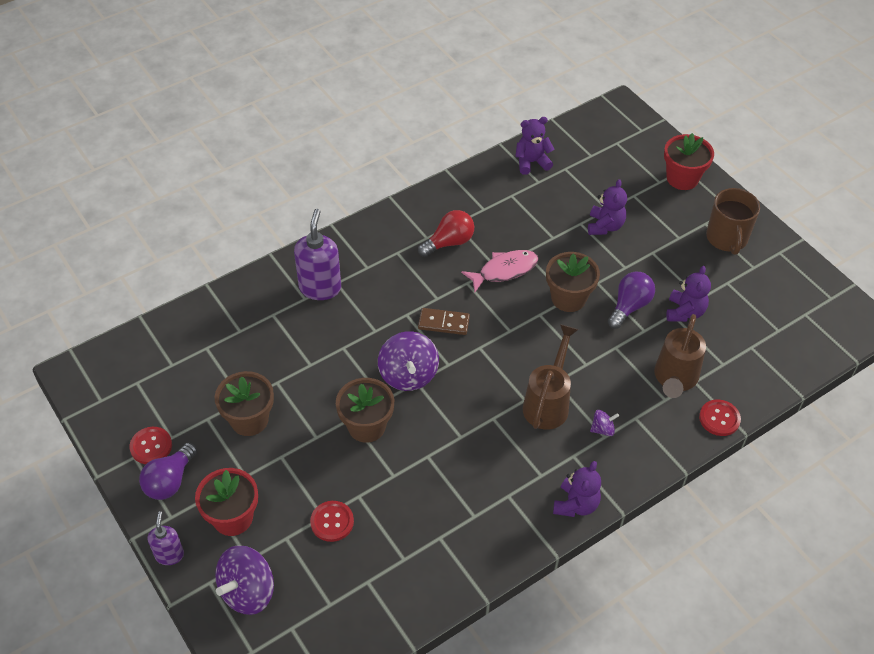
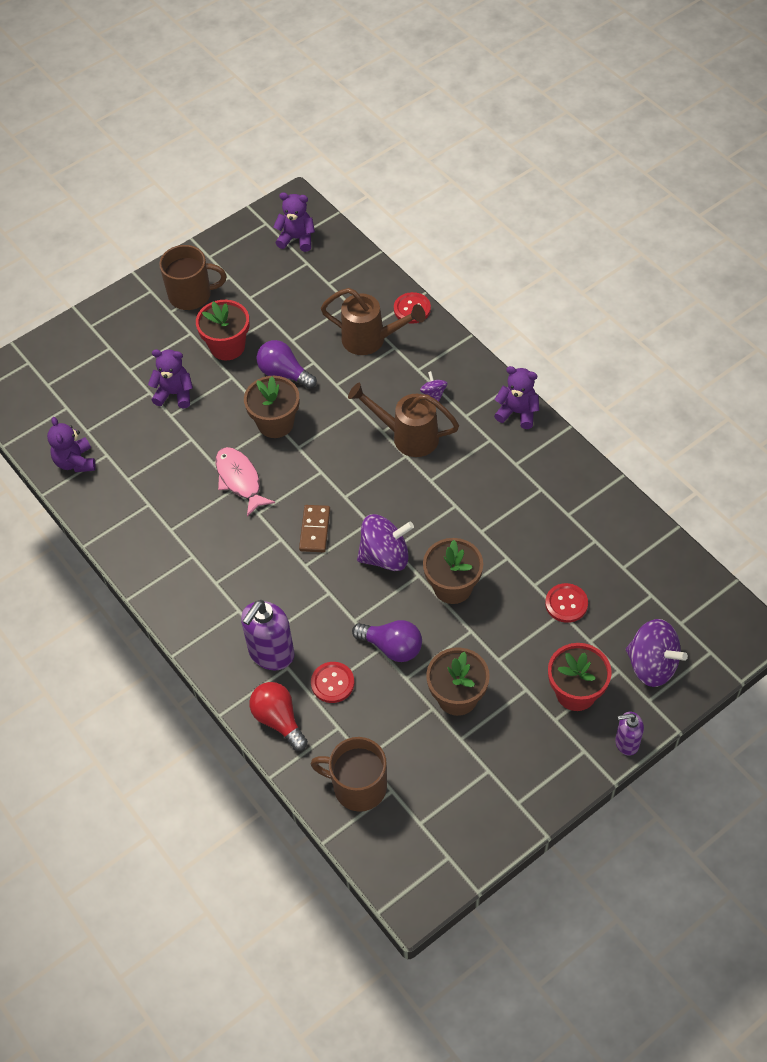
camera: 90 degrees left, 5 degrees up
(151, 446) = (502, 788): red button -> red button (332, 683)
(170, 481) = (542, 760): purple light bulb -> purple light bulb (392, 647)
(181, 341) = (358, 787): none -> brown mug
(320, 288) = (271, 653): purple soap dispenser -> purple soap dispenser turned 60 degrees counterclockwise
(449, 242) = (200, 533): red light bulb -> red light bulb (278, 720)
(682, 178) = (105, 328): red flower pot -> red flower pot (227, 346)
(684, 312) = (289, 330): purple teddy bear -> purple teddy bear (297, 239)

